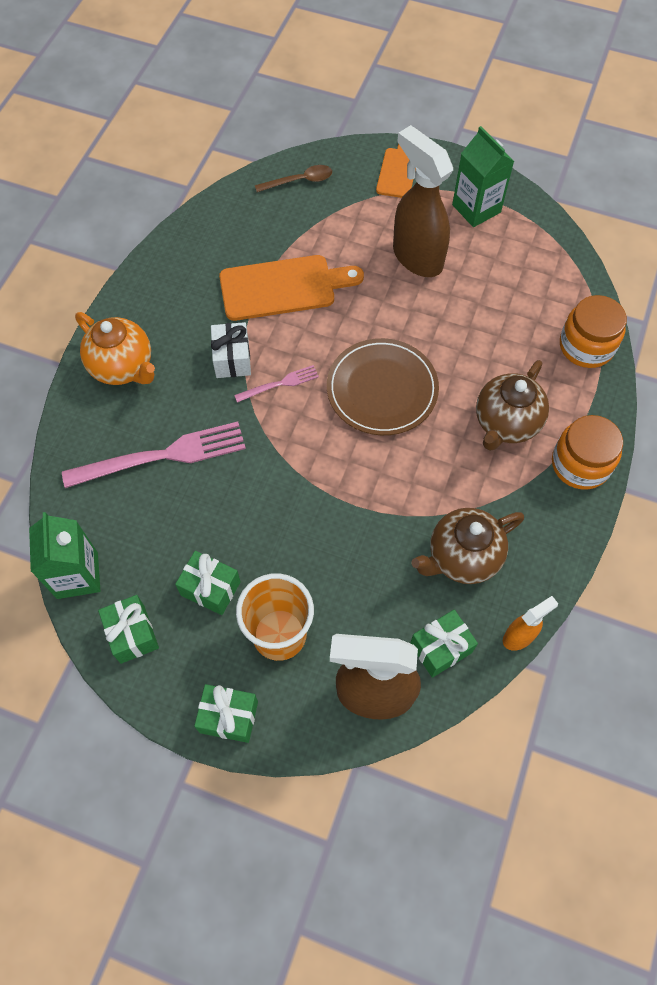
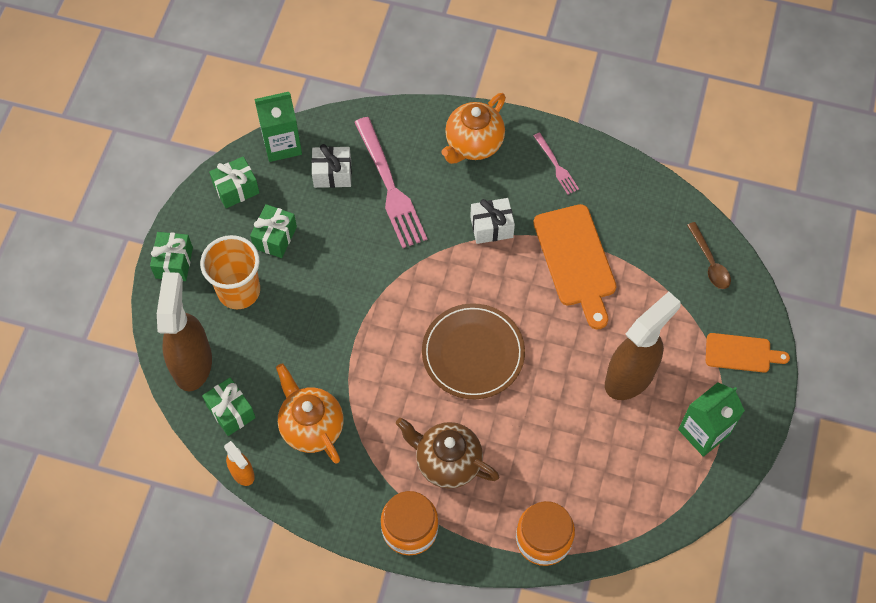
camera: 85 degrees right, 0 degrees up
(132, 518) = (332, 174): none -> white gift
(280, 384) = (469, 268): pink fork -> pink fork (556, 166)
(462, 557) = (311, 426): brown teapot -> orange teapot

